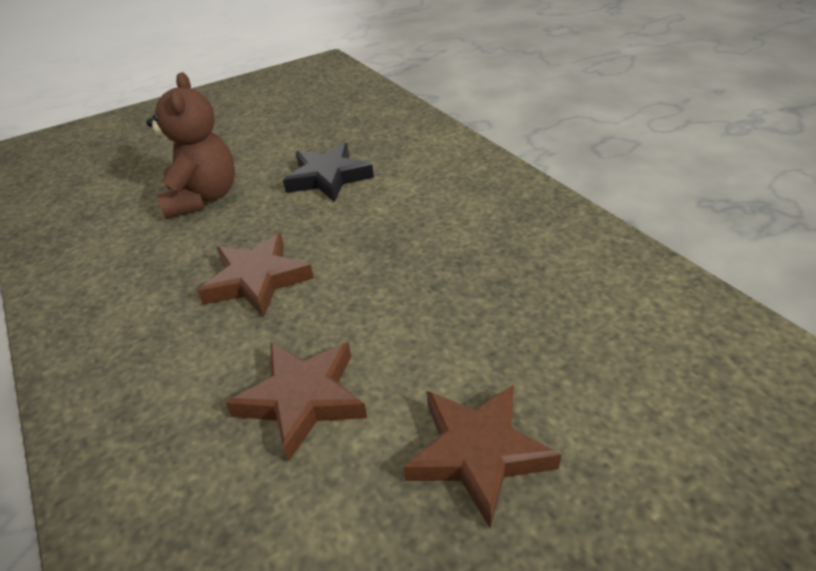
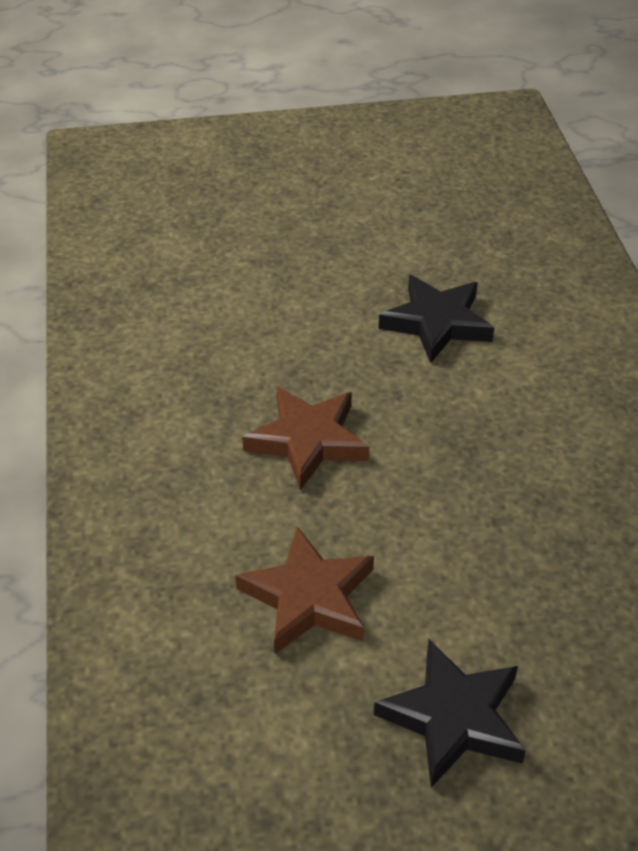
camera: 20 degrees right, 5 degrees up
(203, 198) = (281, 303): brown teddy bear -> none
(478, 453) = (453, 717): brown star -> black star

